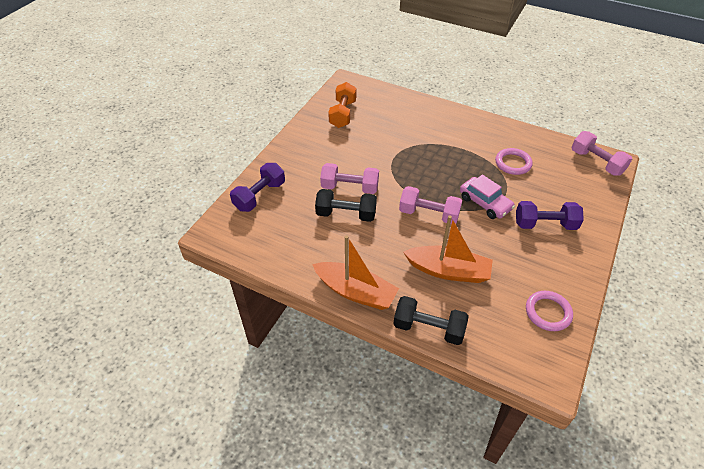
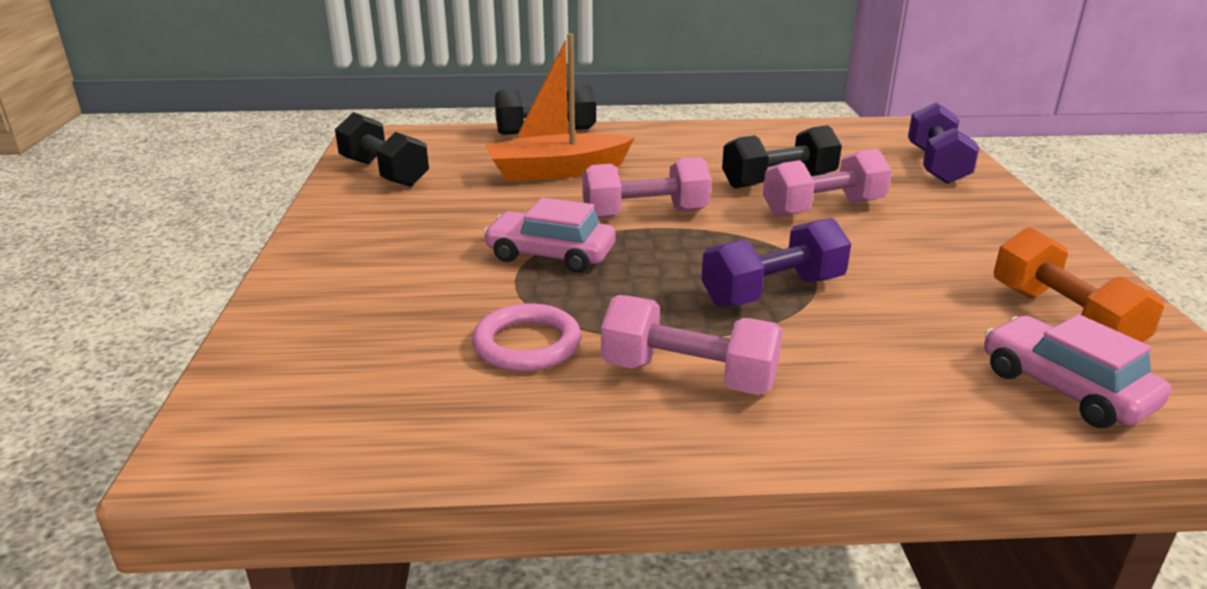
camera: 150 degrees right, 20 degrees down
(355, 292) = (665, 132): orange boat -> none
(375, 99) = (1065, 388): none -> pink car
(545, 224) = (409, 257): purple dumbbell -> purple dumbbell (773, 291)
(548, 312) = (384, 173): pink ring -> black dumbbell
(596, 162) = (270, 425): pink dumbbell -> pink dumbbell (688, 376)

